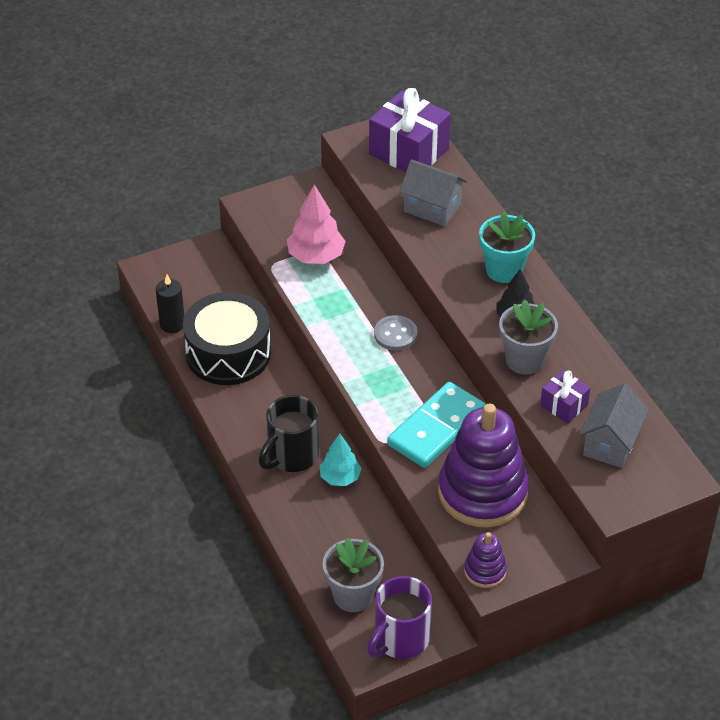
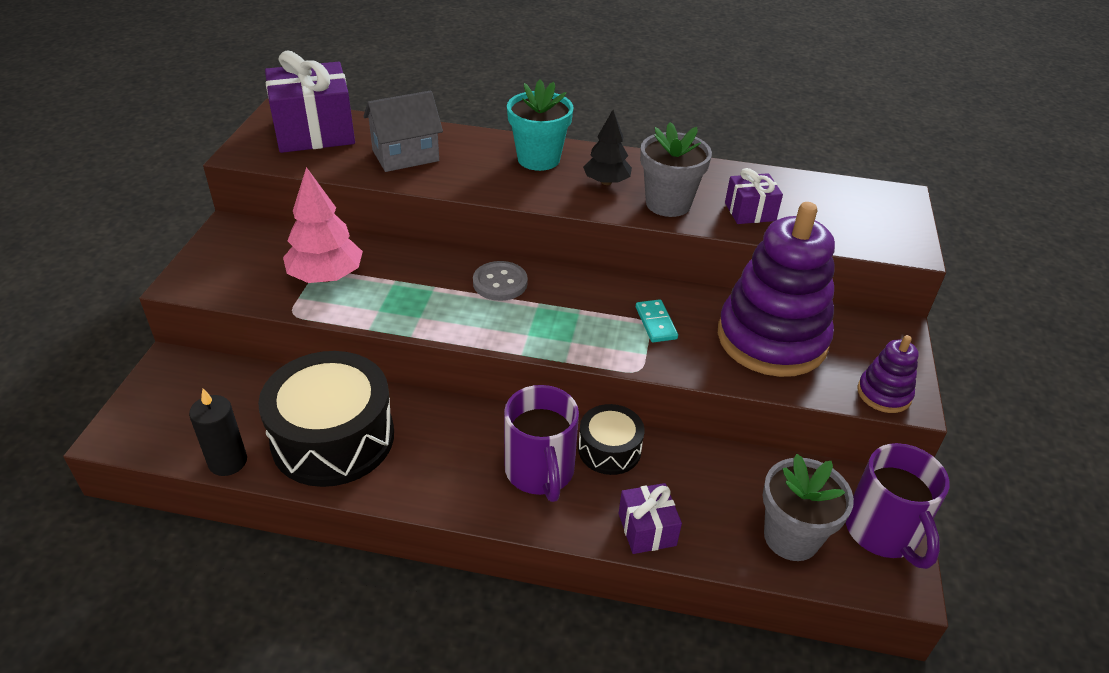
camera: 55 degrees left, 5 degrees down
(291, 456) = (540, 472): black mug -> purple mug
(295, 526) = (647, 529): none -> purple gift
(340, 477) = (609, 449): turquoise tree -> black drum
(437, 428) = (656, 323): turquoise domino -> turquoise domino, size x0.44
(610, 443) = (823, 211): grey house -> none

